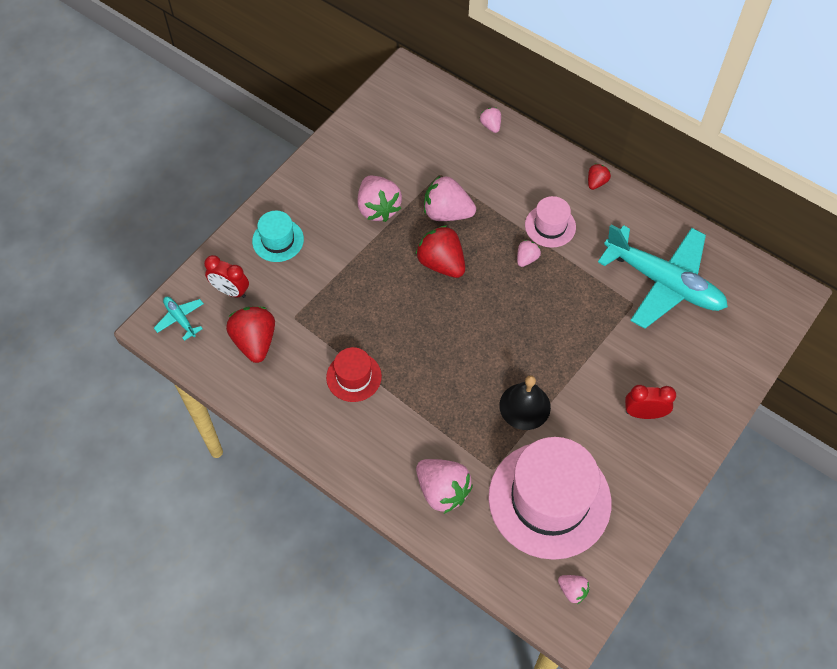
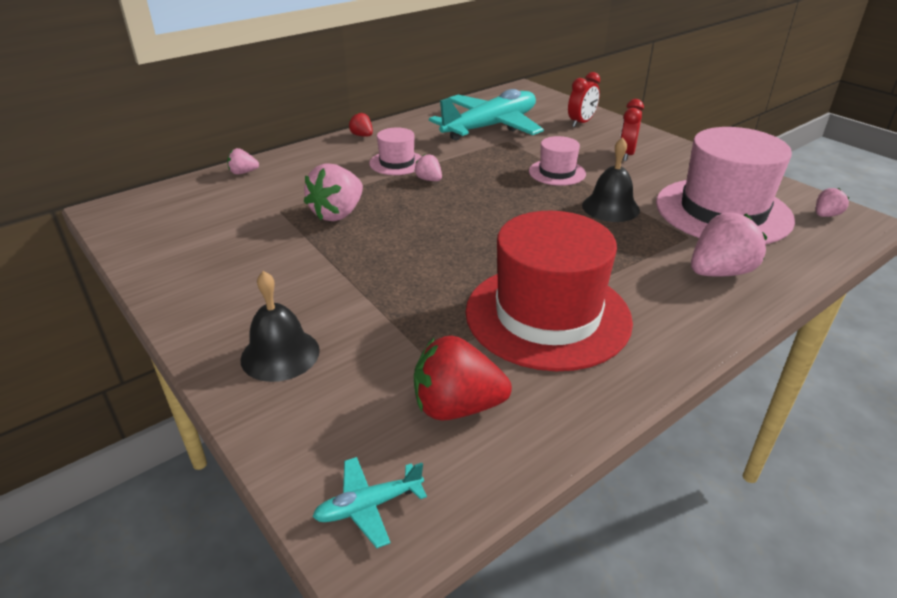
camera: 75 degrees left, 25 degrees down
(230, 291) = (344, 424): red clock -> red clock (581, 123)
(278, 240) = (280, 354): turquoise hat -> black bell
(354, 377) = (547, 315): red hat -> red hat, size x2.09
(378, 208) = (293, 258): pink strawberry -> none
(441, 263) = (405, 227): red strawberry -> none
(579, 356) = (557, 172): none -> pink hat

